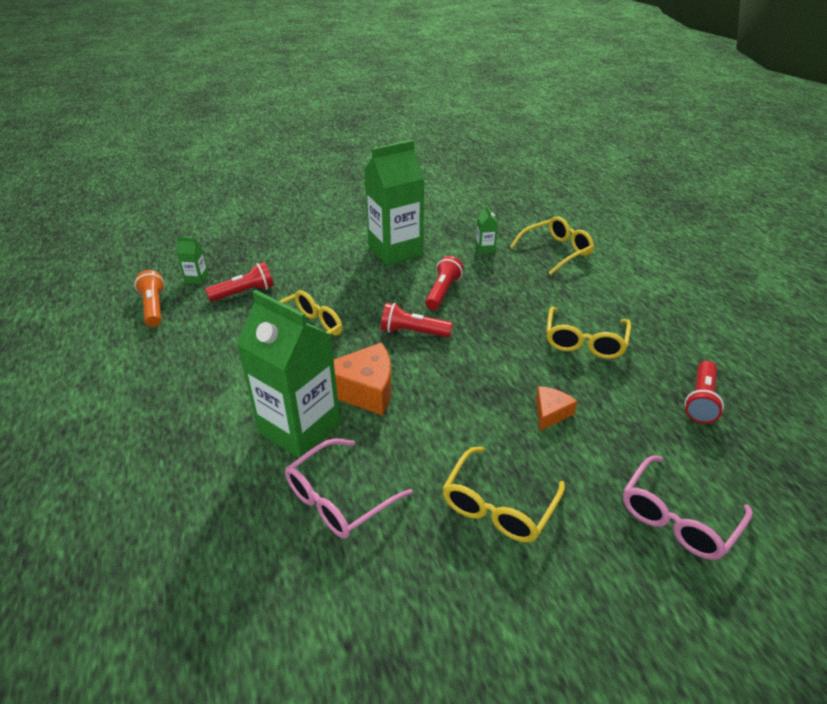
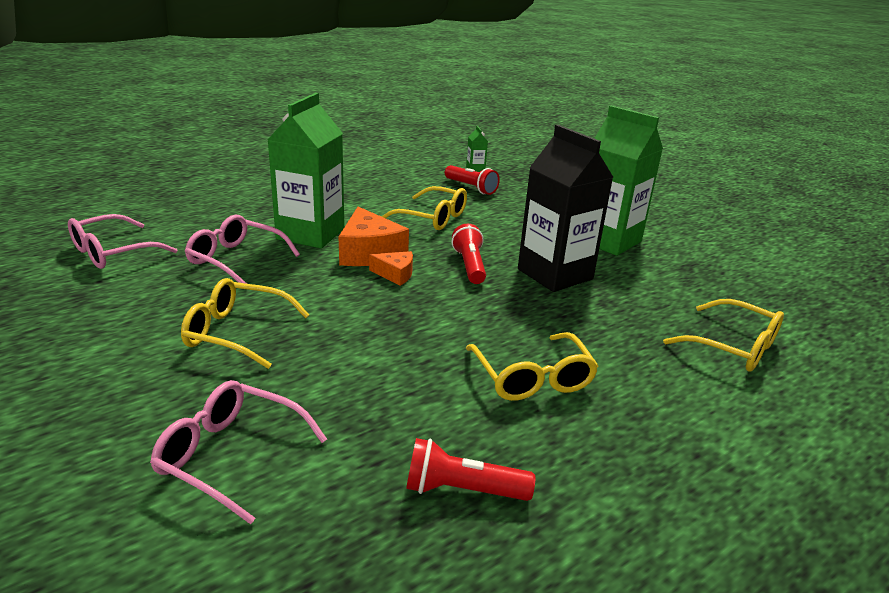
camera: 70 degrees right, 10 degrees down
(154, 307) = (426, 163): orange flashlight -> none
(265, 635) = (113, 252): none -> pink glasses
(442, 292) = (555, 274): red flashlight -> black carton
(485, 249) = (675, 292): green carton -> none
(550, 413) = (380, 357): orange cheese -> orange cheese (395, 274)
(584, 341) = (532, 378): yellow glasses -> yellow glasses turned 105 degrees counterclockwise

